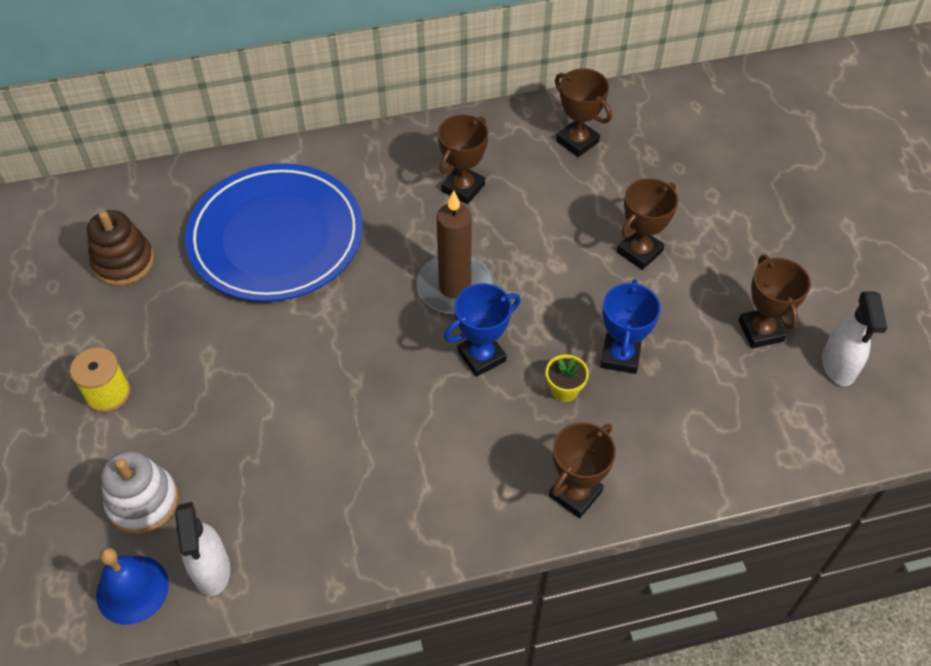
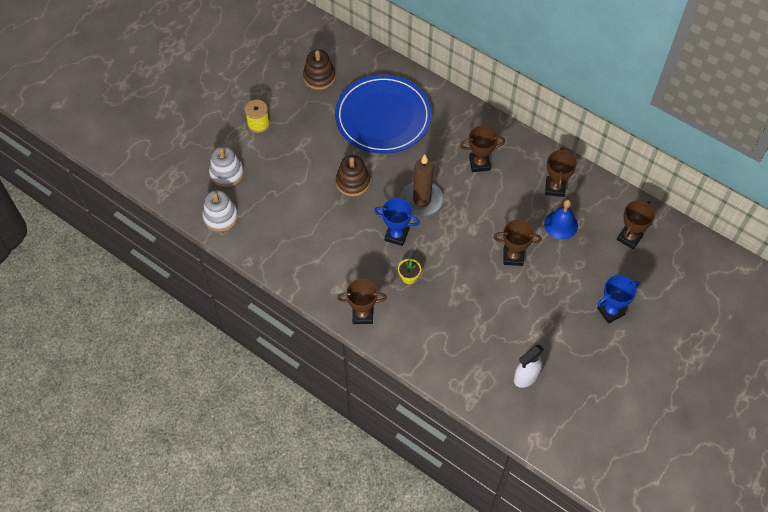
camera: 50 degrees right, 5 degrees up
(132, 589) = (192, 198): blue bell -> blue bell (561, 225)
(211, 570) = (220, 217): white spray bottle -> white stacking toy
(340, 346) = (353, 182): none -> brown stacking toy
(620, 356) = (447, 287): blue trophy -> blue trophy (610, 311)
(760, 331) = (515, 333): brown trophy -> brown trophy (629, 238)

